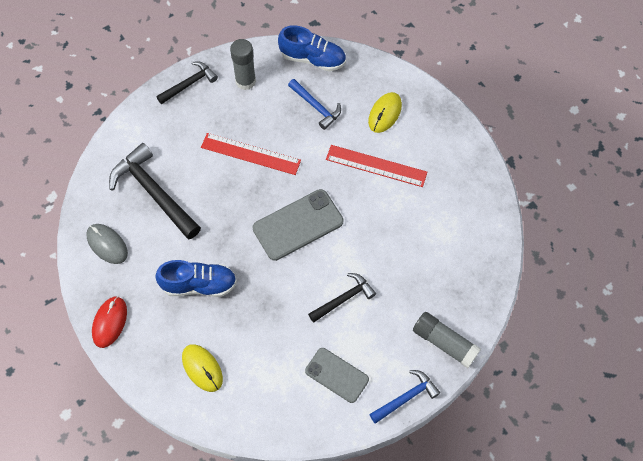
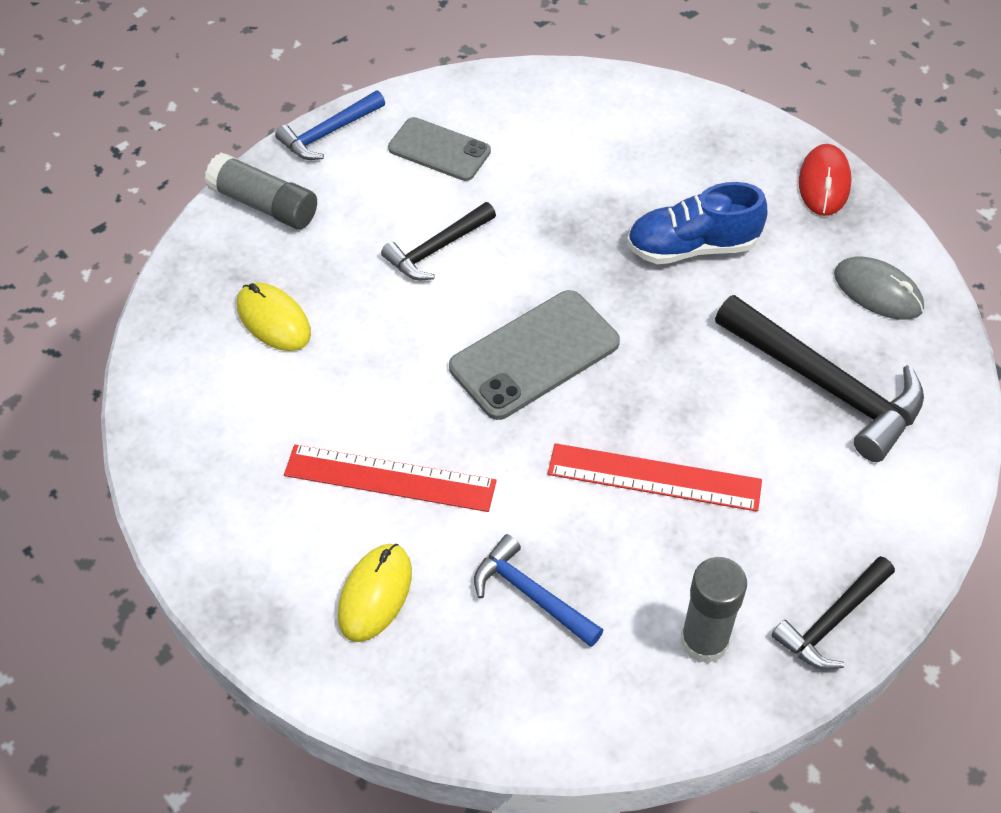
camera: 175 degrees right, 10 degrees down
(202, 368) = (654, 140): yellow mouse -> yellow mouse (273, 320)
(313, 59) = (555, 717): blue shoe -> none

